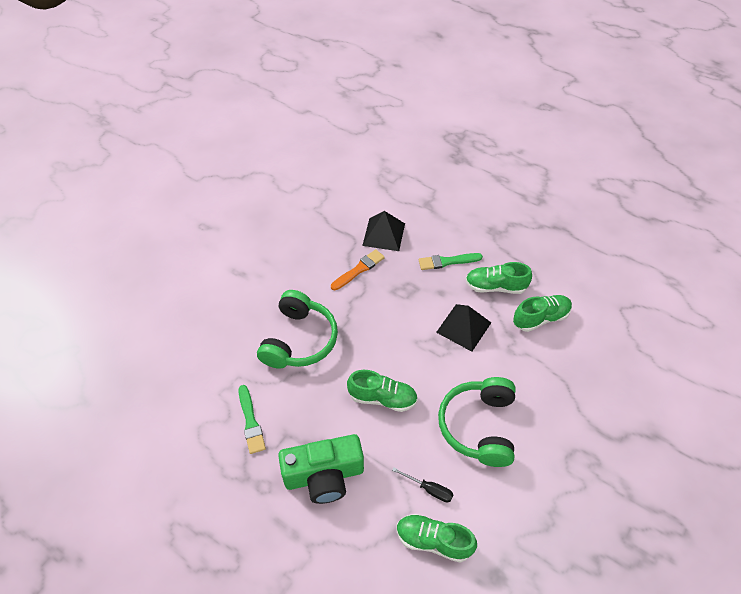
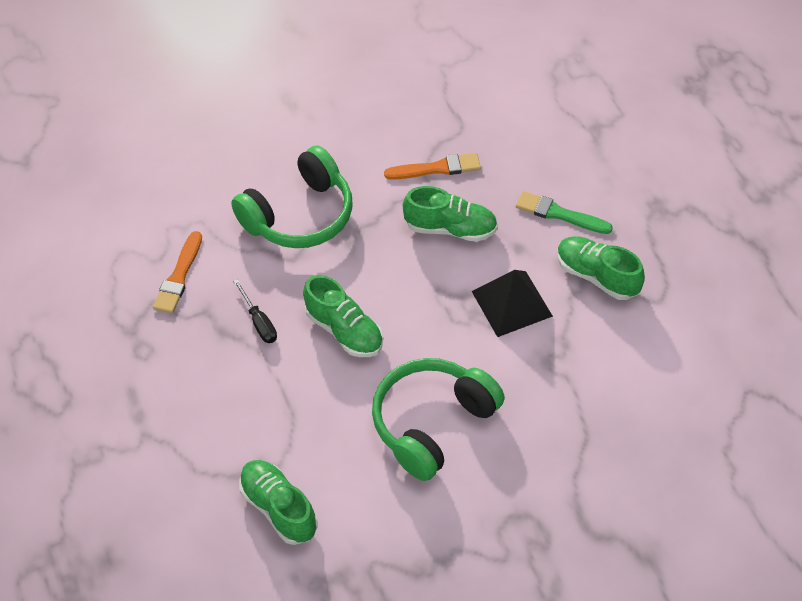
camera: 35 degrees right, 0 degrees up
(251, 422) = (179, 276): green brush -> orange brush
(324, 475) = (214, 375): green camera -> none
(384, 234) = (504, 140): black pyramid -> none
(429, 489) = (317, 455): black screwdriver -> black screwdriver (259, 322)
(540, 318) = (623, 345): green shoe -> green shoe (450, 228)

